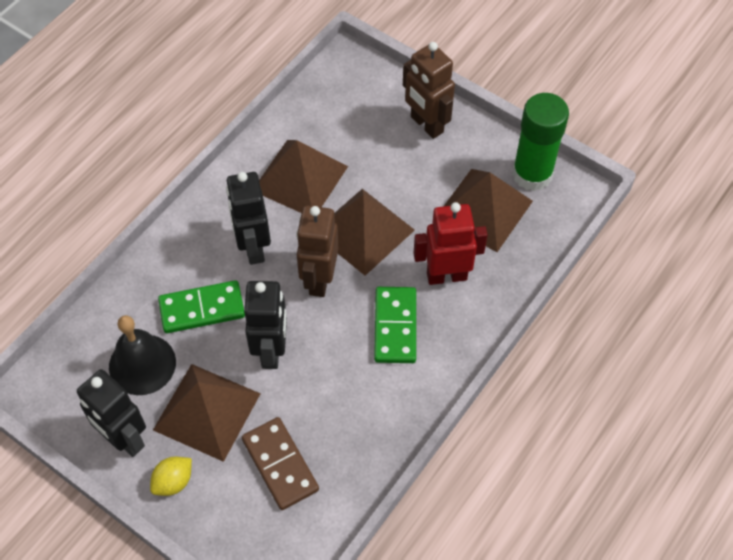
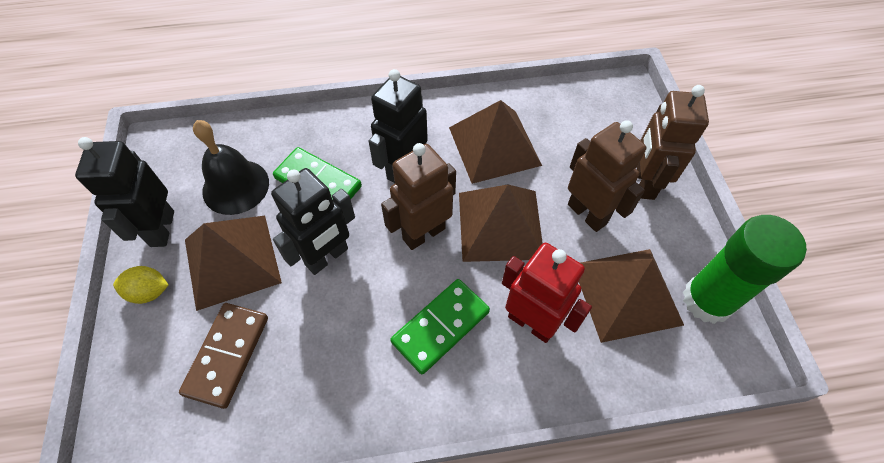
camera: 45 degrees right, 0 degrees up
(411, 176) = (587, 214): none -> brown robot

